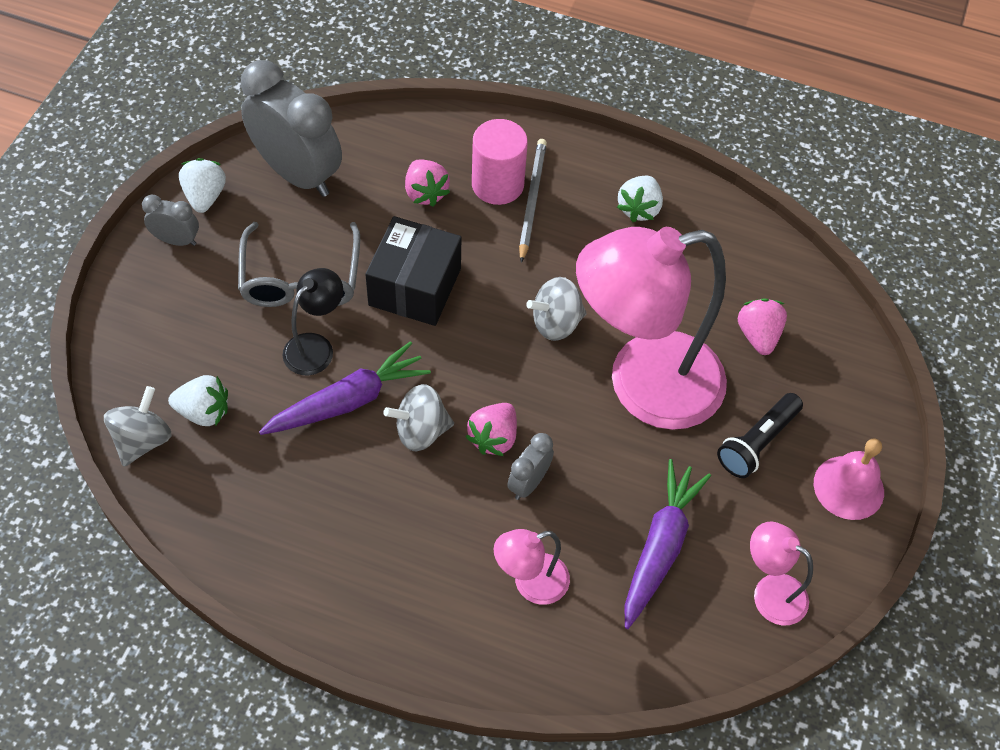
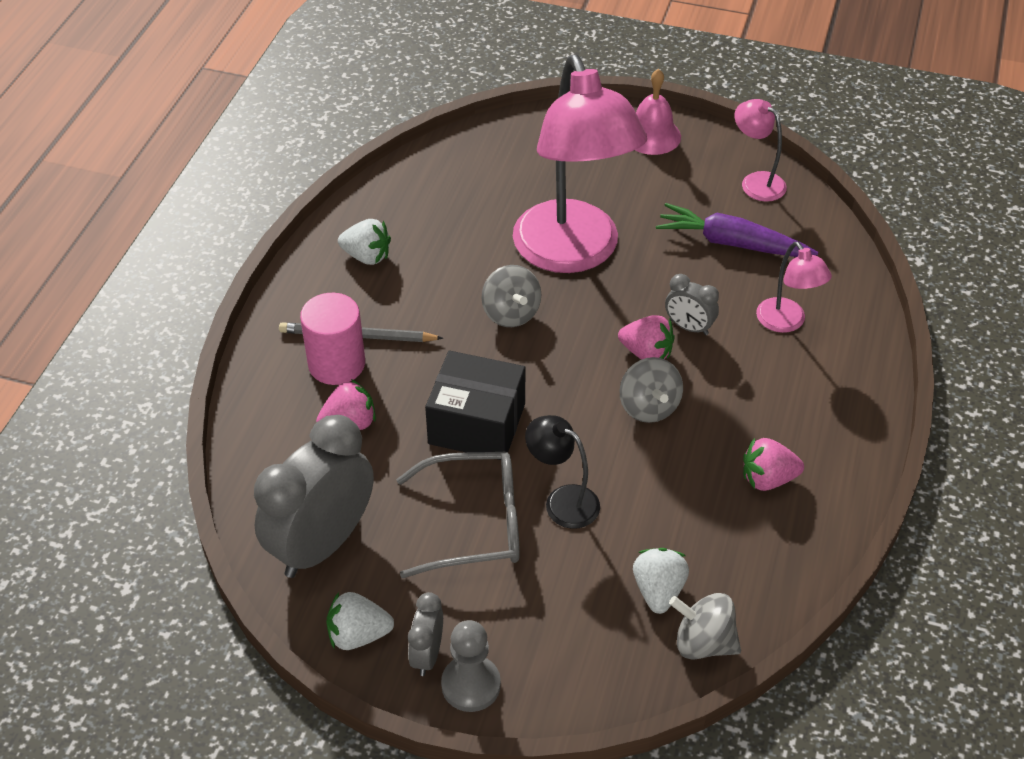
camera: 90 degrees left, 10 degrees down
(142, 268) = (471, 685): none -> grey pawn
(348, 401) = (624, 467): purple carrot -> none
(757, 442) = (620, 184): black flashlight -> none
(758, 335) = (509, 181): pink strawberry -> pink strawberry (767, 479)
(769, 592) = (756, 182): pink lamp -> pink lamp turned 105 degrees clockwise

